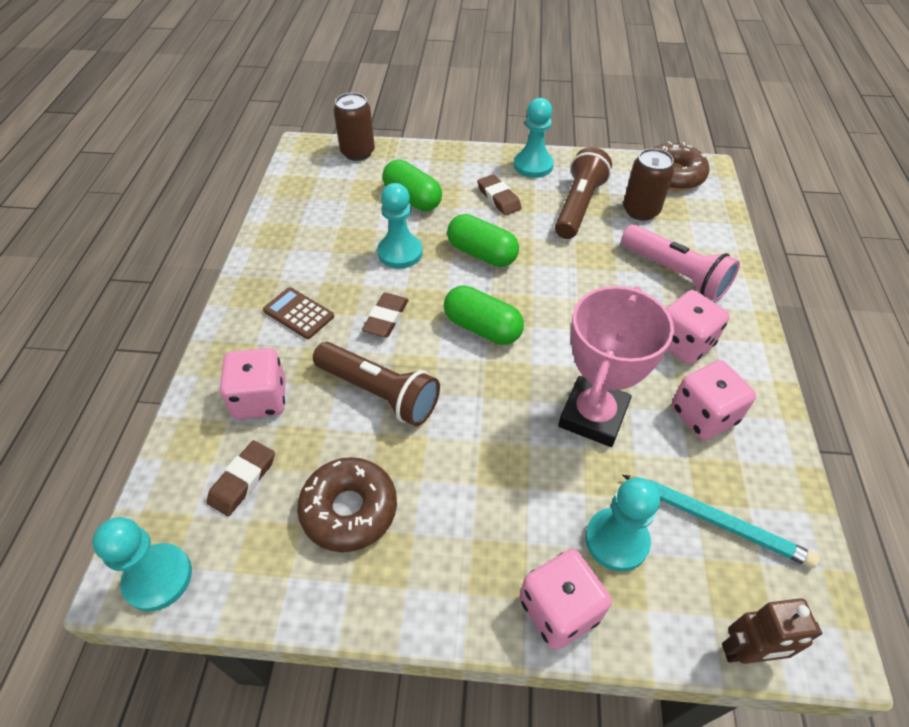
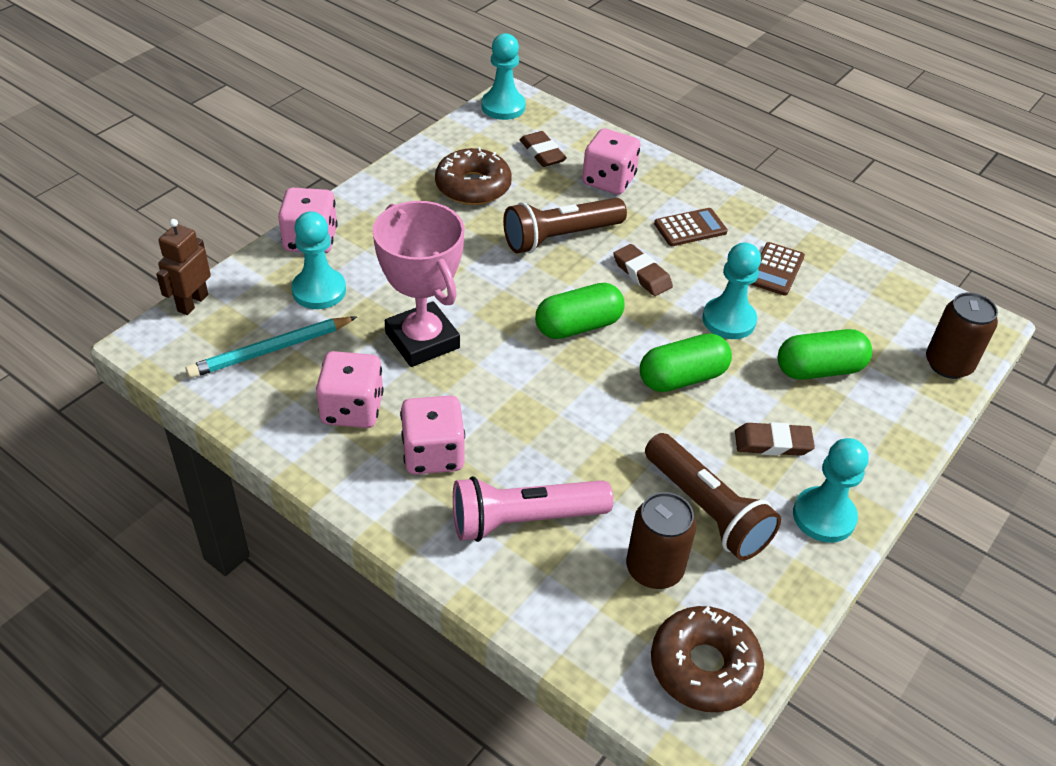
camera: 120 degrees right, 5 degrees down
(318, 248) = (776, 269): none -> brown calculator

